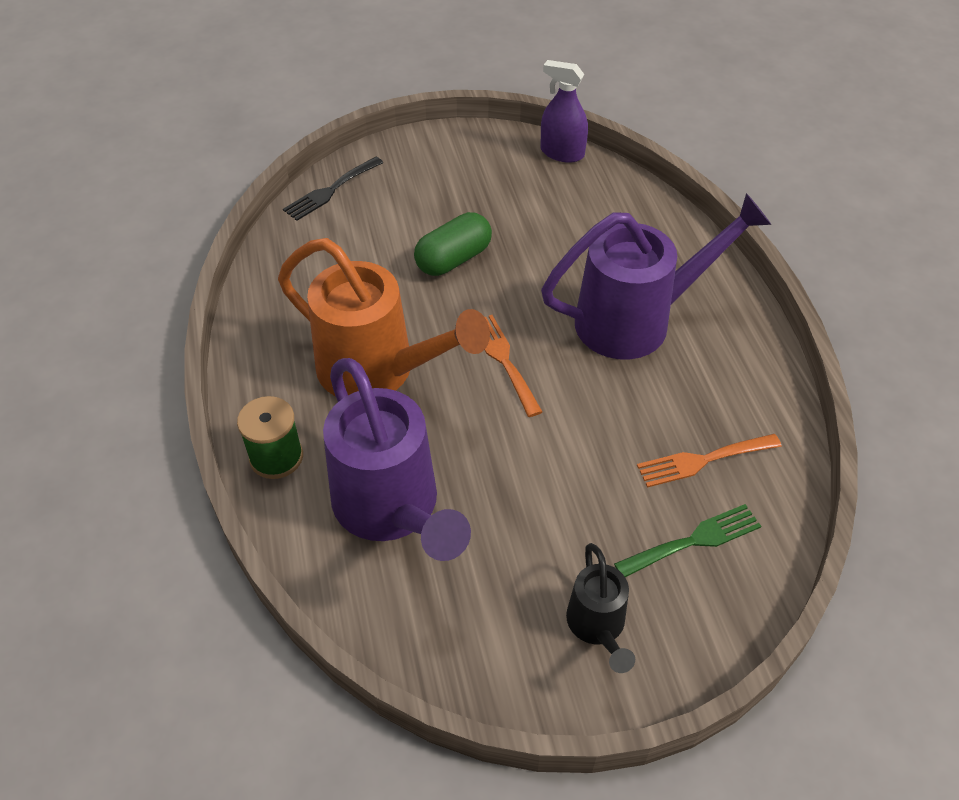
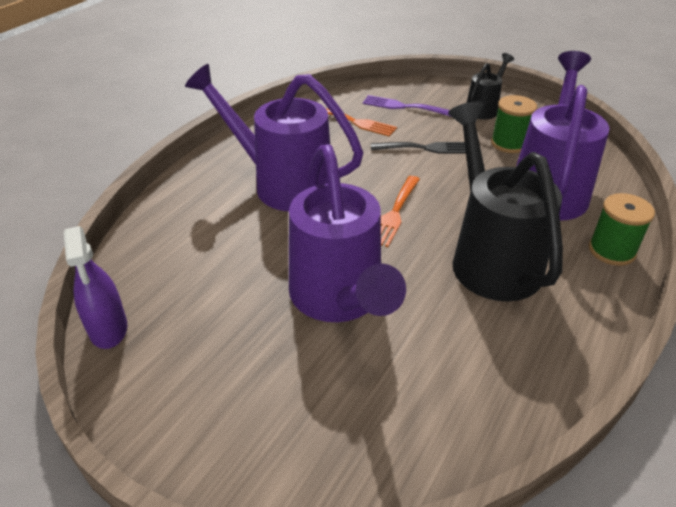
camera: 135 degrees left, 10 degrees down
(331, 191) = (367, 469): black fork -> black fork (426, 148)
(377, 371) = (490, 258): orange watering can -> black watering can
(453, 259) = (339, 299): green capsule -> purple watering can
(497, 563) = (509, 144): none -> green spool
(693, 540) = (403, 106): green fork -> purple fork

